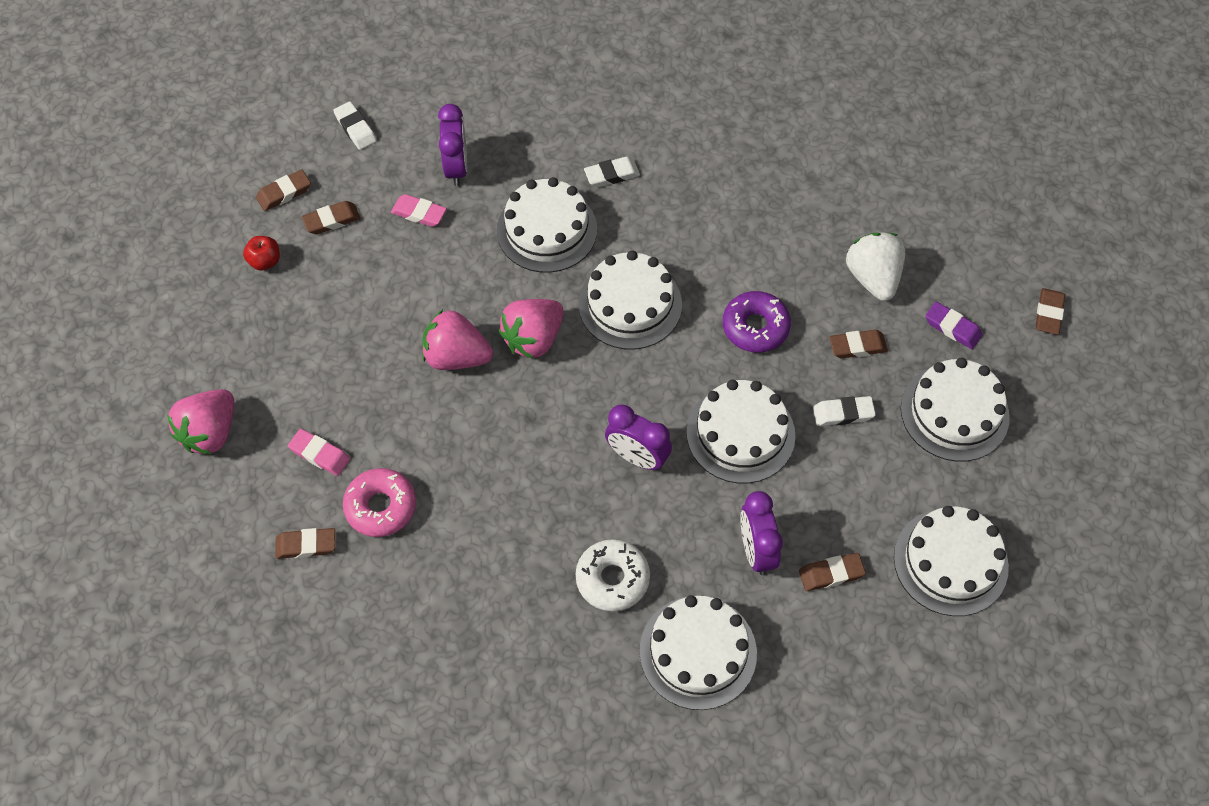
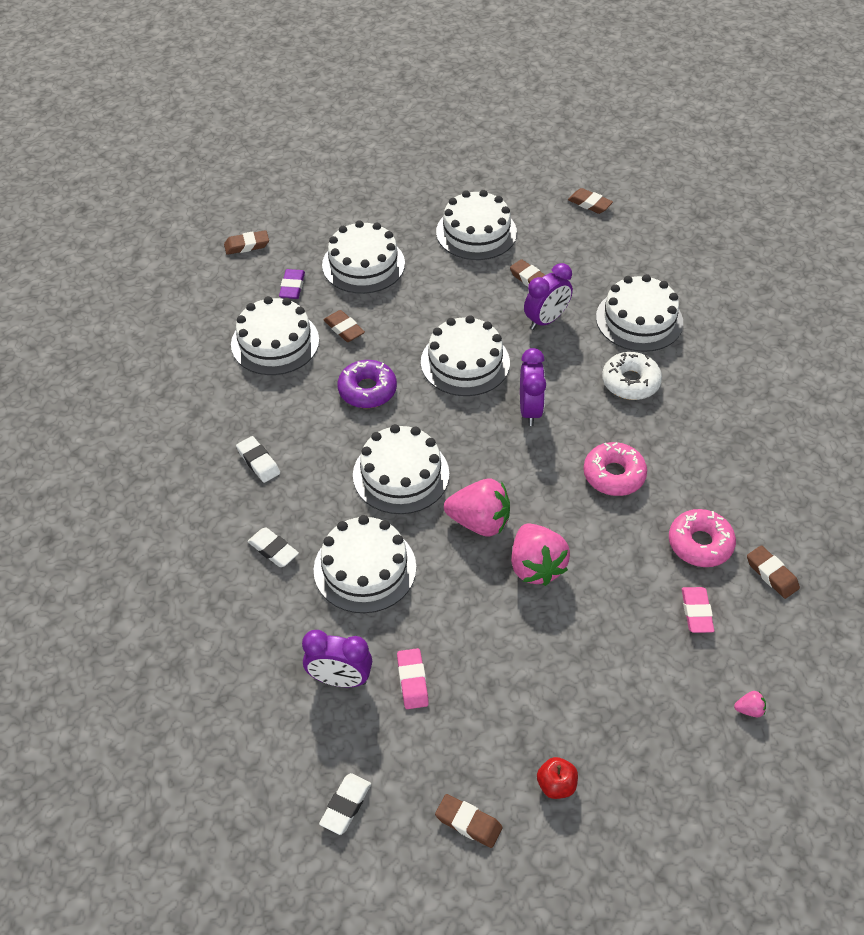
camera: 120 degrees left, 10 degrees down
(210, 432) = (749, 709): pink strawberry -> pink strawberry, size x0.41
(332, 220) = (470, 754): brown eraser -> brown eraser (589, 204)
(456, 168) = (340, 679): purple clock -> purple clock turned 135 degrees counterclockwise
(507, 483) = (614, 475): none -> pink donut
(843, 413) = (406, 316): white eraser -> white eraser (258, 462)
(873, 277) = (275, 342): white strawberry -> white cake

